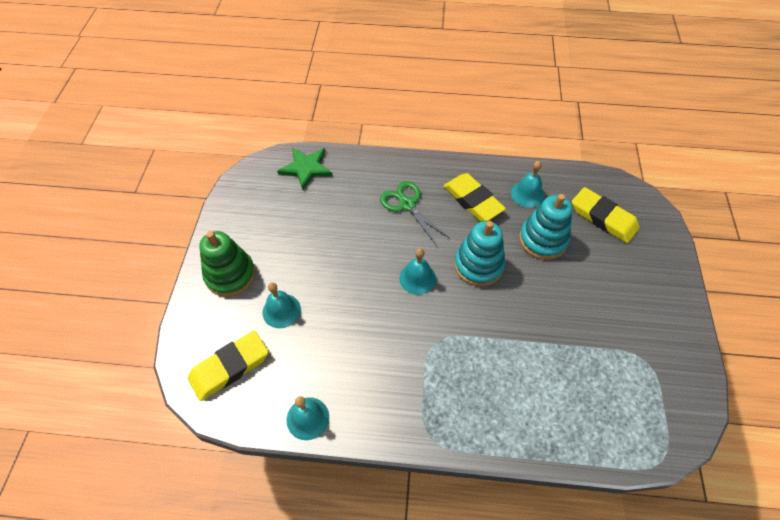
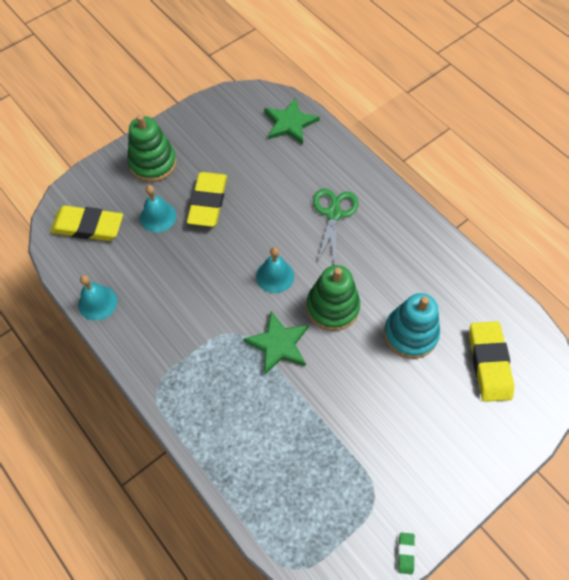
camera: 45 degrees right, 5 degrees up
(473, 200) = (391, 254): yellow eraser -> yellow eraser (208, 202)
(474, 321) = (278, 344): none -> green star
(478, 265) = (332, 307): turquoise stacking toy -> green stacking toy
(527, 194) = (445, 287): turquoise bell -> none
(702, 377) = (405, 553): none -> green eraser

